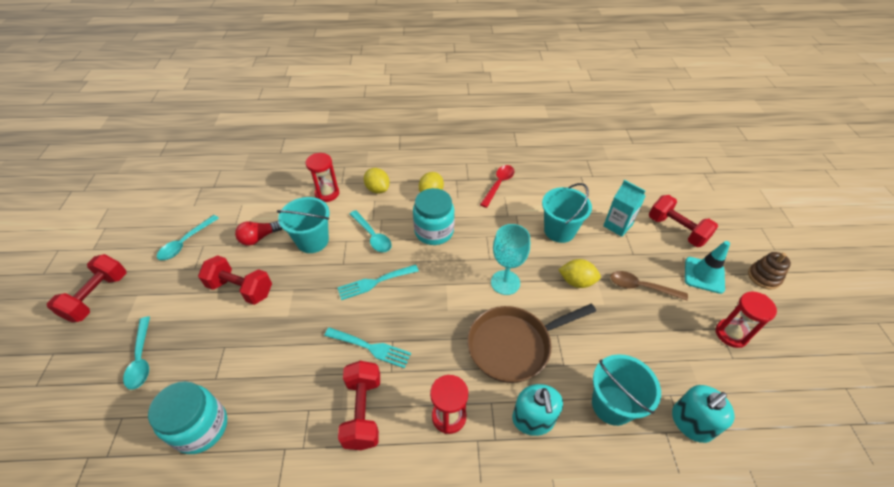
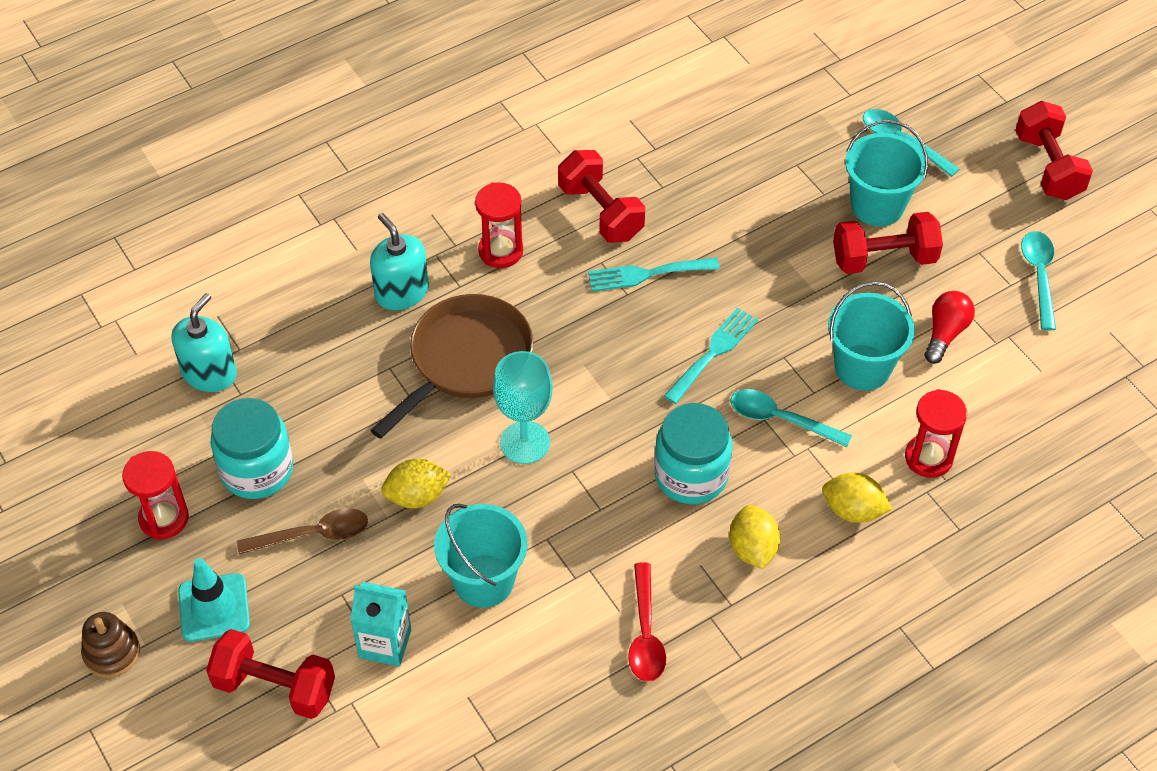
camera: 150 degrees right, 5 degrees up
(201, 427) = (759, 124): turquoise jar -> turquoise jar (257, 470)
(612, 405) = (312, 349): turquoise bucket -> turquoise bucket (877, 206)

